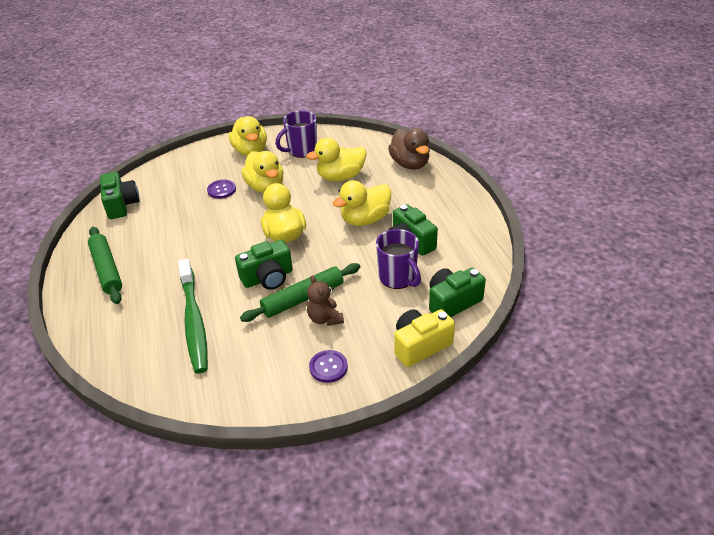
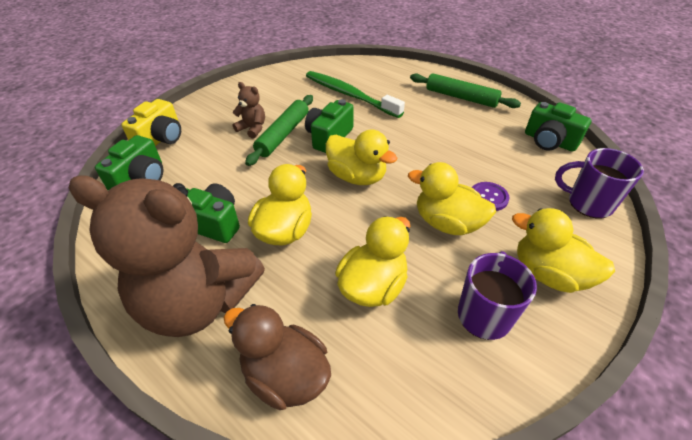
camera: 145 degrees right, 5 degrees up
(328, 367) = (227, 105): purple button -> none
(398, 278) = (206, 181): purple mug -> purple mug (588, 203)
(438, 203) = (199, 302): none -> brown teddy bear

